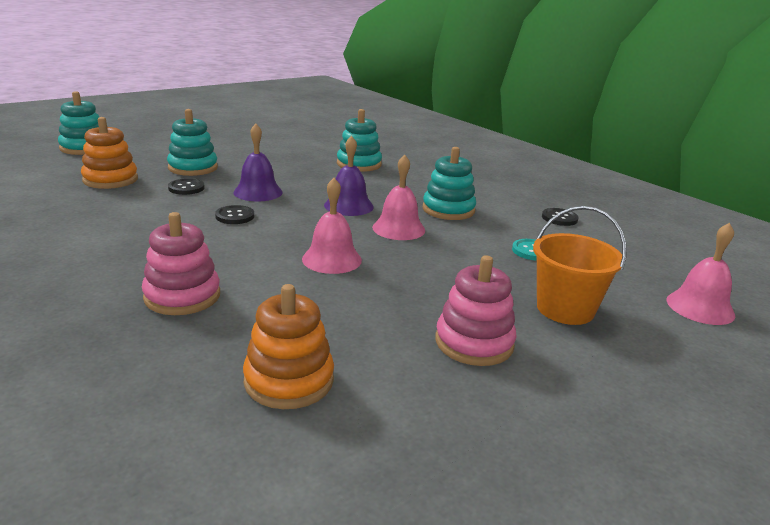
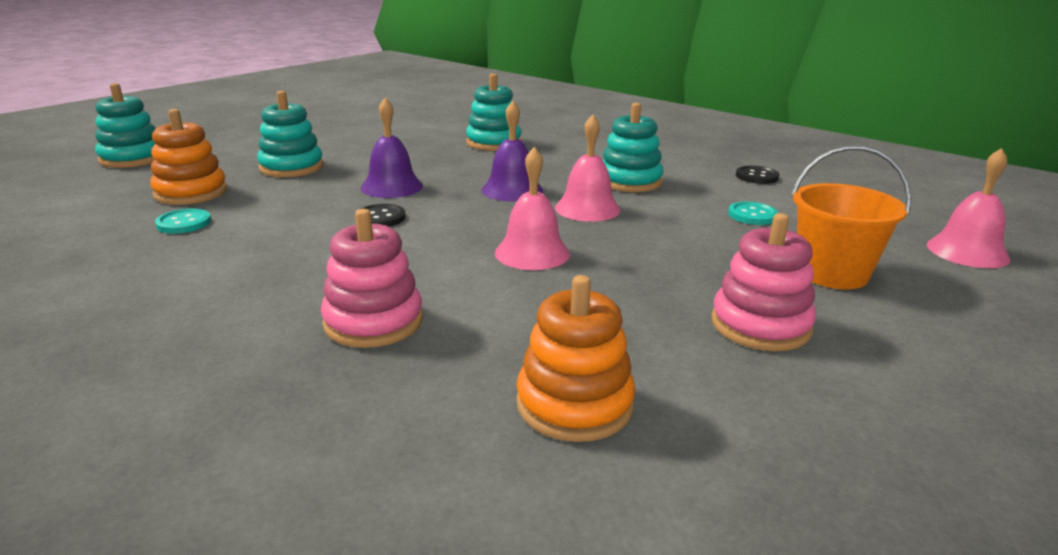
camera: 10 degrees left, 0 degrees up
(93, 203) = (184, 223): none -> turquoise button
(186, 188) = (298, 192): black button -> none

